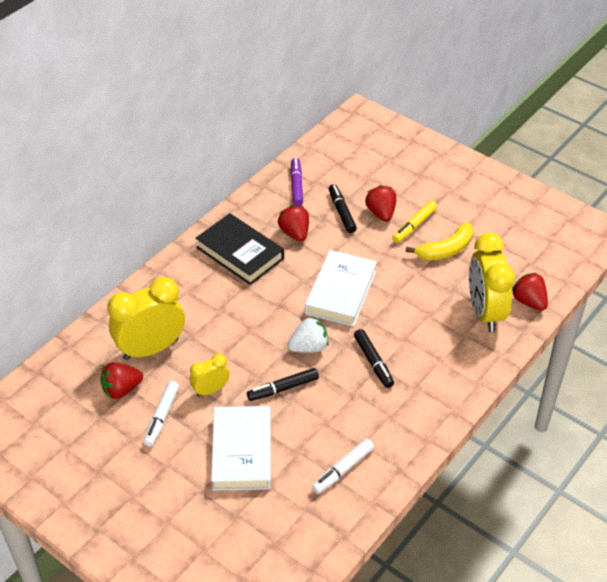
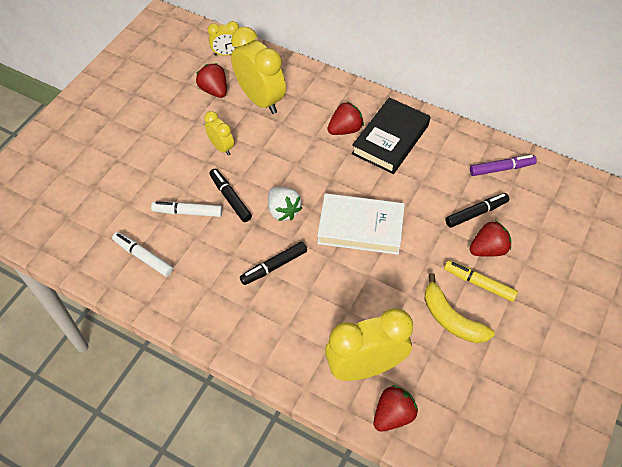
camera: 80 degrees right, 10 degrees up
(65, 372) = (226, 53): none -> yellow clock
(162, 417) = (189, 121): white marker -> white marker (188, 212)
(242, 452) = (158, 180): white book -> none
(295, 233) = (431, 177): red strawberry -> red strawberry (345, 129)

